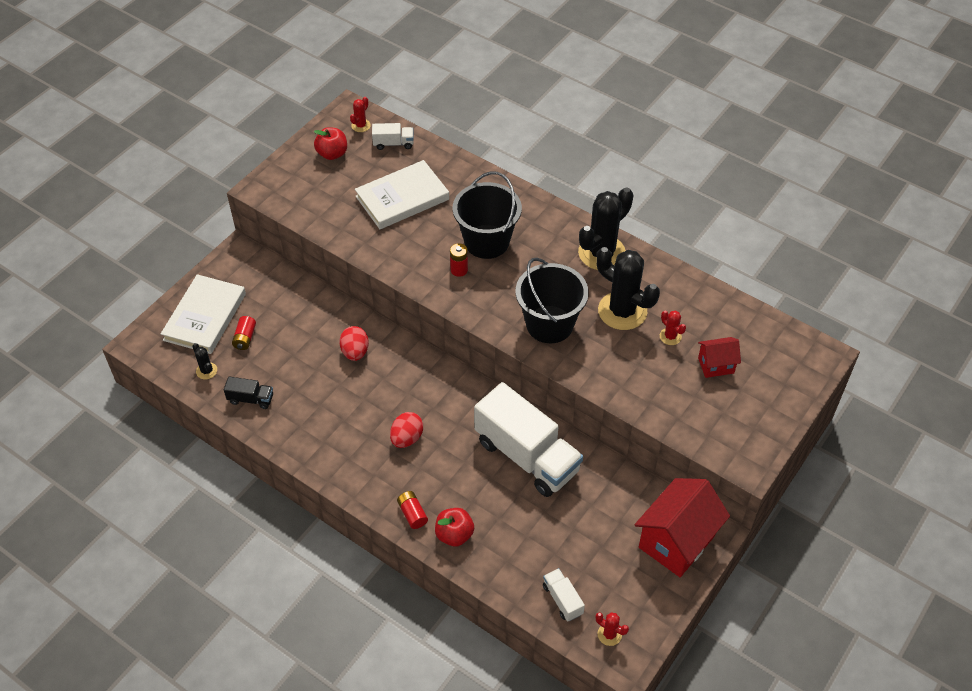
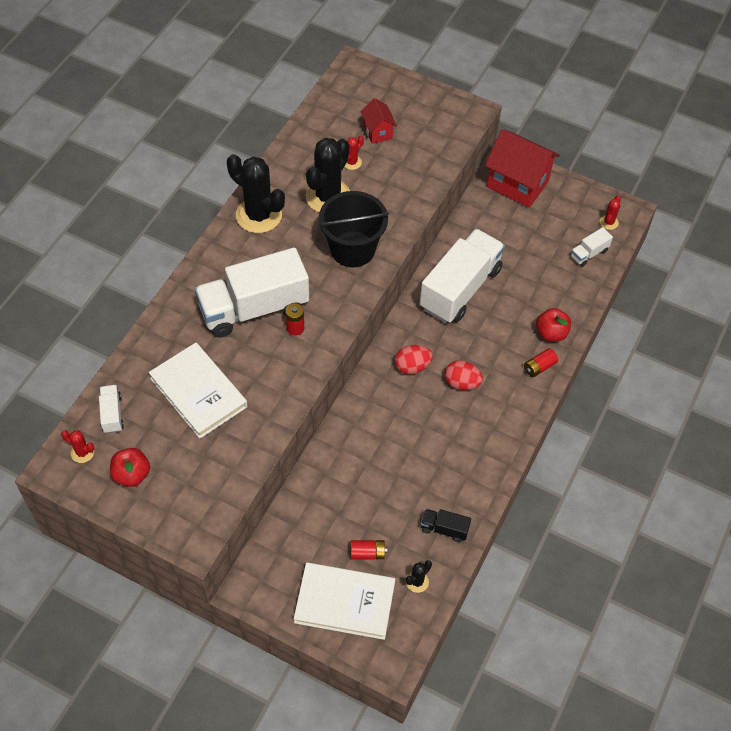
camera: 100 degrees left, 5 degrees up
(251, 399) = (444, 529): black truck -> black truck turned 75 degrees counterclockwise
(355, 352) = (369, 443): red egg -> red egg (412, 366)
(487, 241) = (254, 308): black bucket -> white truck

